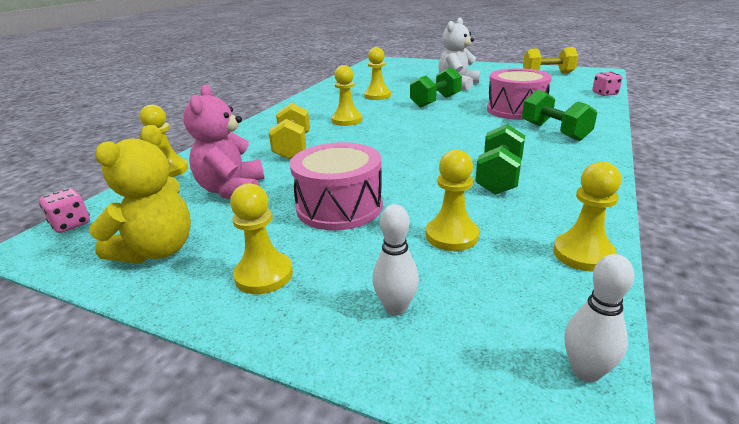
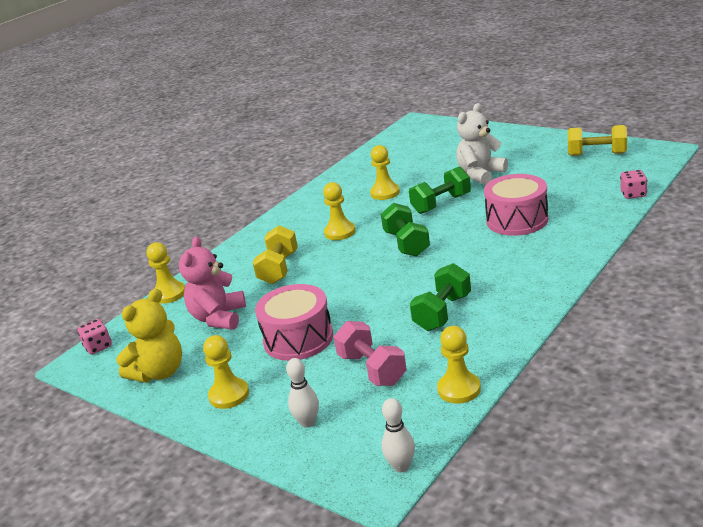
camera: 15 degrees right, 0 degrees up
(451, 236) = (372, 369): yellow pawn -> pink dumbbell
(554, 131) = (533, 255): green dumbbell -> green dumbbell (406, 244)

